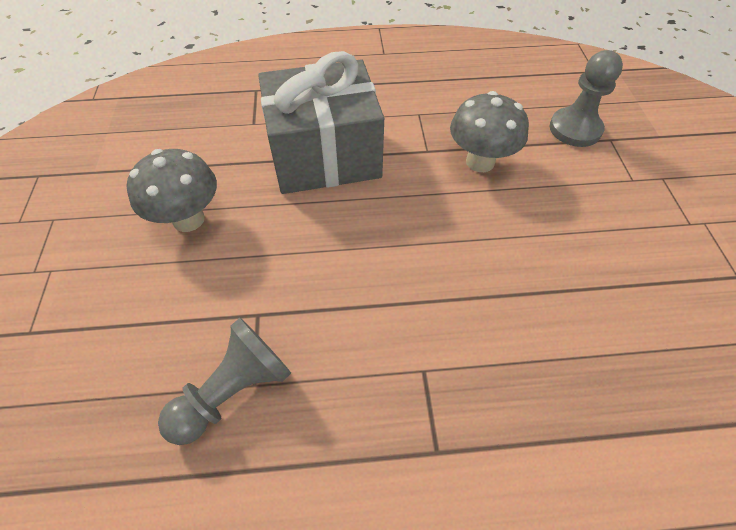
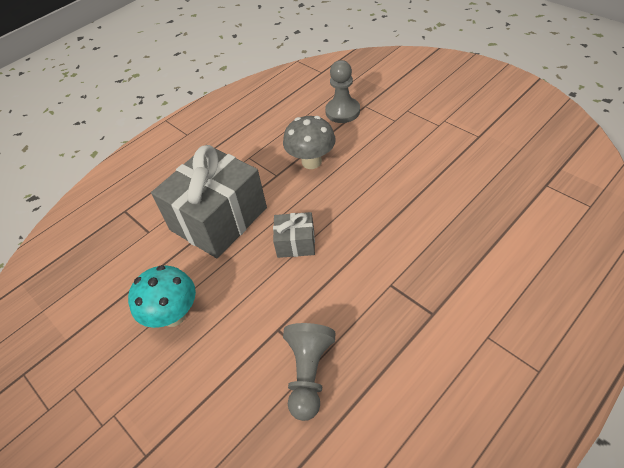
camera: 35 degrees left, 5 degrees down
(188, 219) = (173, 315): grey mushroom -> turquoise mushroom
(371, 237) = (296, 243): none -> grey gift

